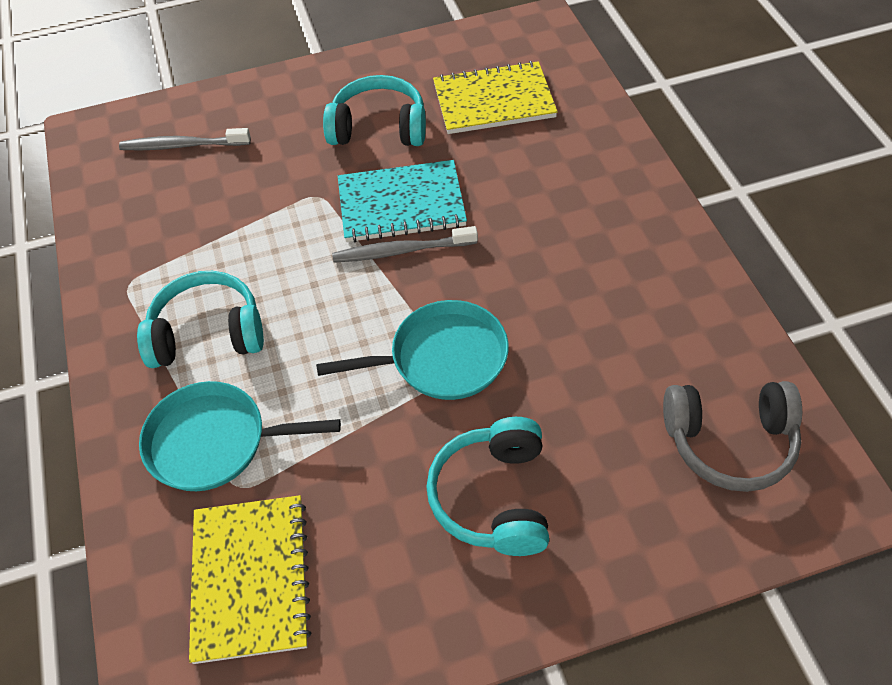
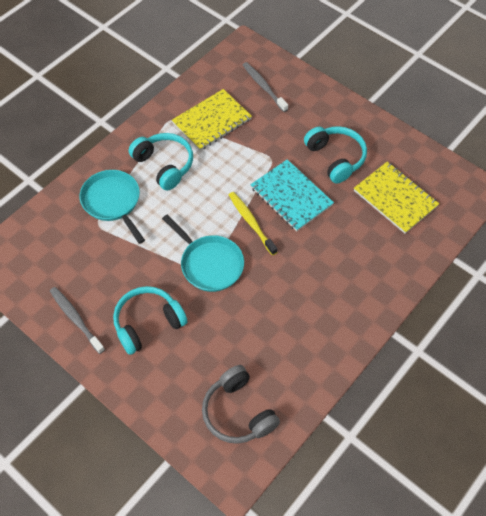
camera: 55 degrees right, 5 degrees up
(250, 578) = (60, 253): yellow notebook -> yellow notebook (212, 121)
(402, 251) = (262, 213): grey toothbrush -> grey toothbrush (76, 319)
(409, 271) = (251, 222): none -> yellow toothbrush

